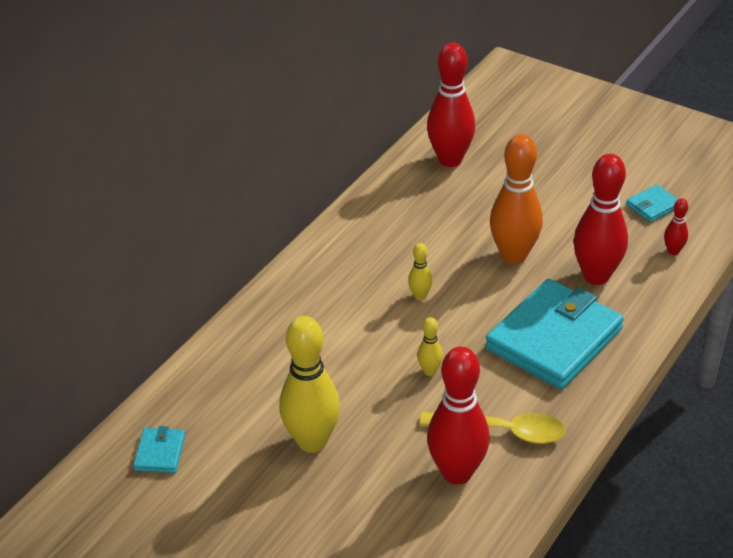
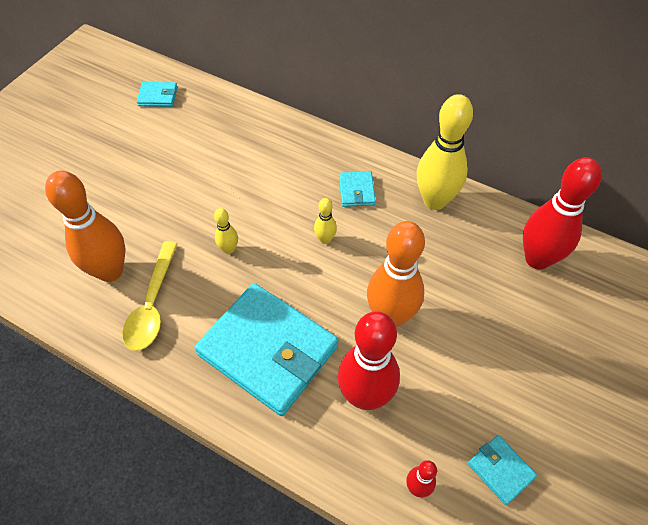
camera: 85 degrees right, 15 degrees up
(312, 441) = (157, 176): yellow bowling pin -> yellow bowling pin (434, 200)
(355, 270) = (356, 191): none -> turquoise wallet
(457, 473) = (110, 271): red bowling pin -> orange bowling pin

